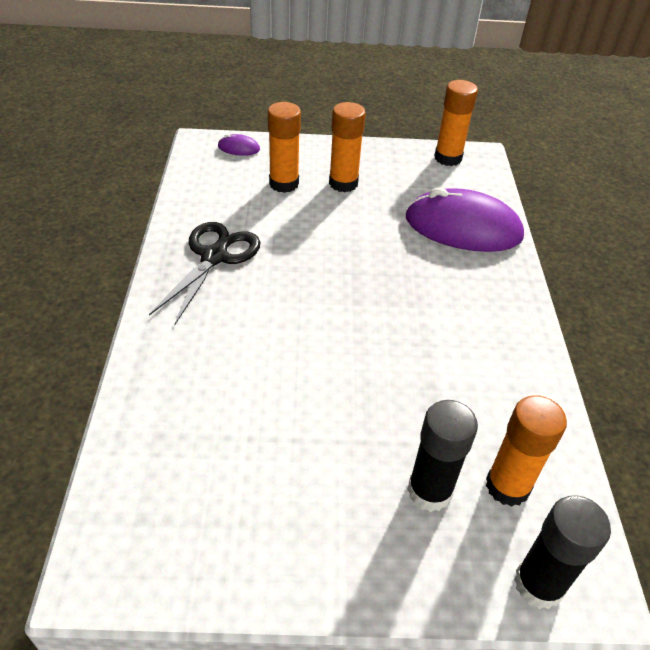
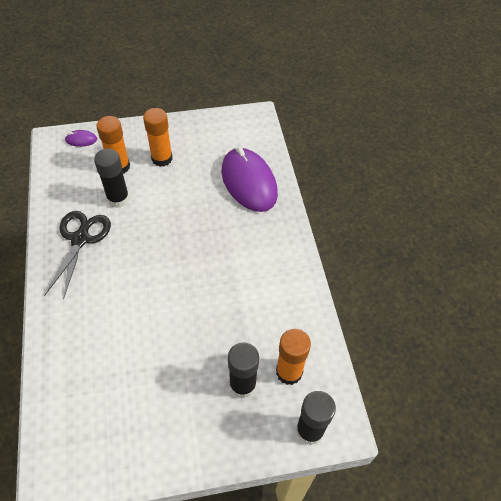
camera: 10 degrees left, 10 degrees up
(276, 219) = (118, 199): none -> black glue stick
(448, 158) = (234, 122): orange glue stick -> none
(463, 227) = (249, 182): purple mouse -> purple mouse turned 60 degrees clockwise

